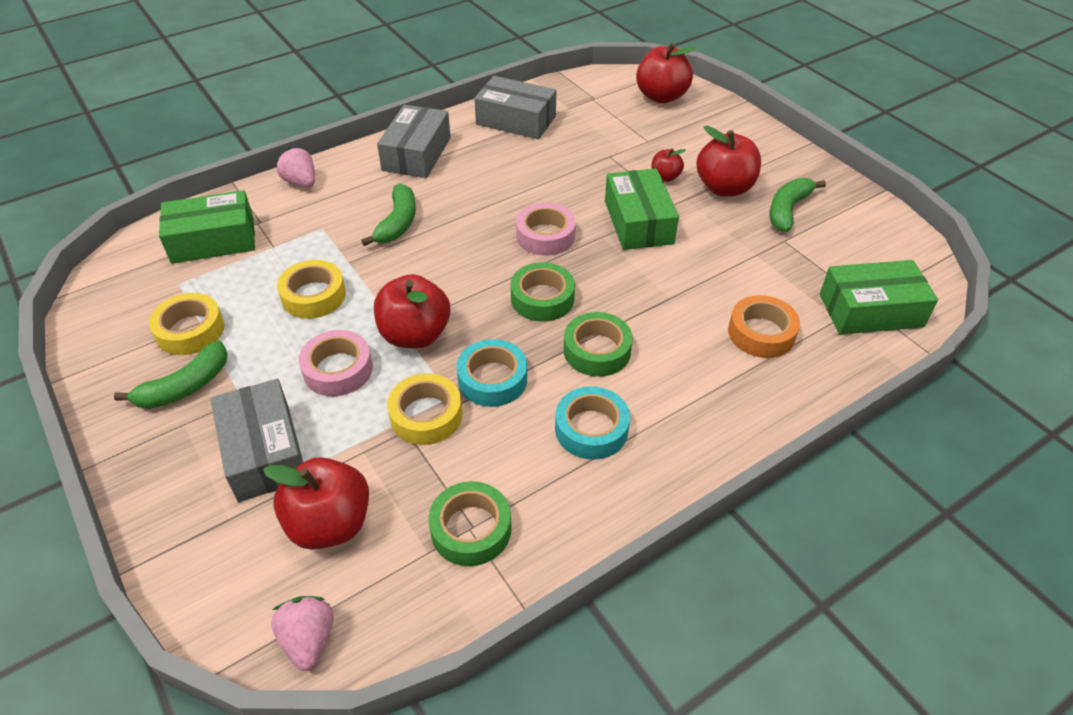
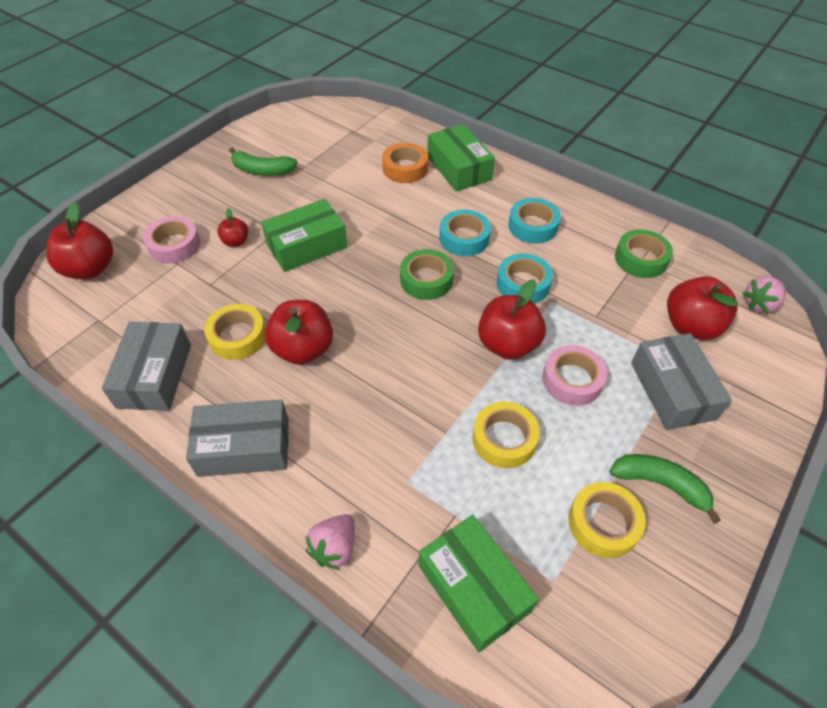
camera: 110 degrees left, 5 degrees up
(264, 451) = (672, 390): grey box -> grey box turned 60 degrees counterclockwise
(398, 223) = (372, 415): green banana -> none
(426, 415) = (577, 309): yellow tape -> yellow tape (237, 337)
(545, 236) = (348, 298): pink tape -> pink tape (174, 245)
(597, 351) = (464, 238): green tape -> turquoise tape
(724, 188) = (242, 205): red apple -> red apple (303, 349)
(870, 310) = (360, 128): green box -> green box (459, 168)

